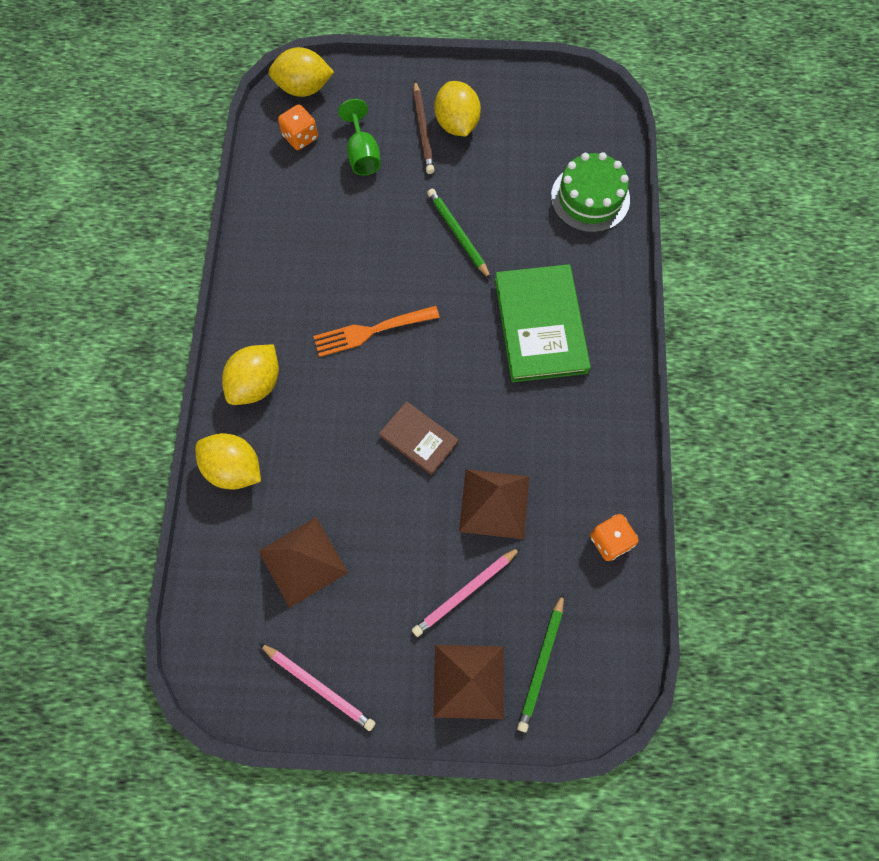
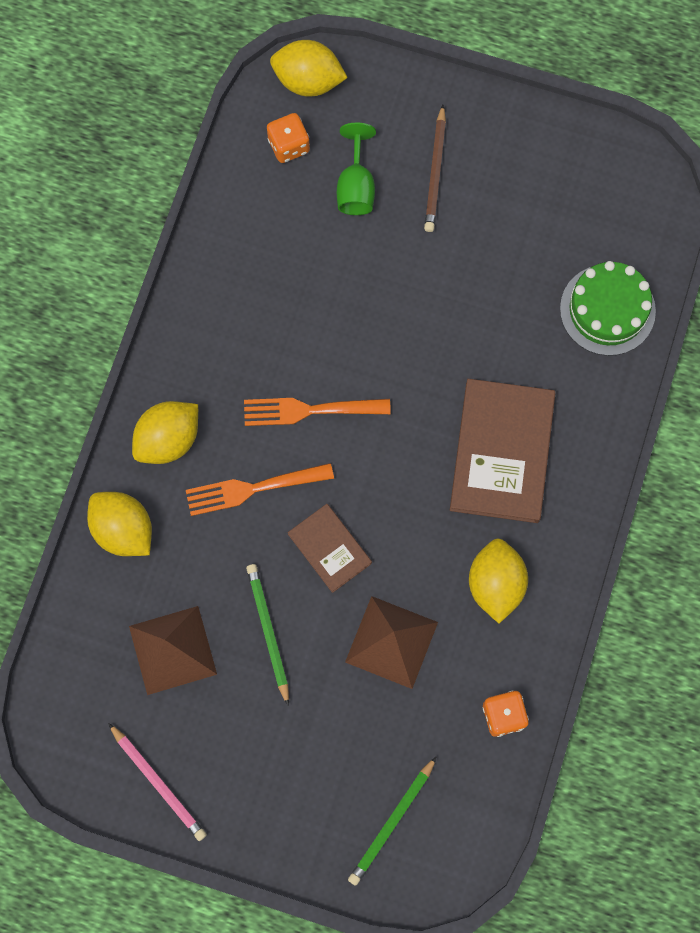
camera: 15 degrees right, 5 degrees up
(339, 406) = (253, 488): none -> orange fork
(456, 124) = (477, 174): yellow lemon -> yellow lemon (495, 584)
(458, 234) = (439, 317): green pencil -> green pencil (268, 632)
(465, 592) = (334, 728): pink pencil -> none
(468, 681) = (312, 819): brown pyramid -> none
(540, 325) = (502, 452): green book -> brown book

